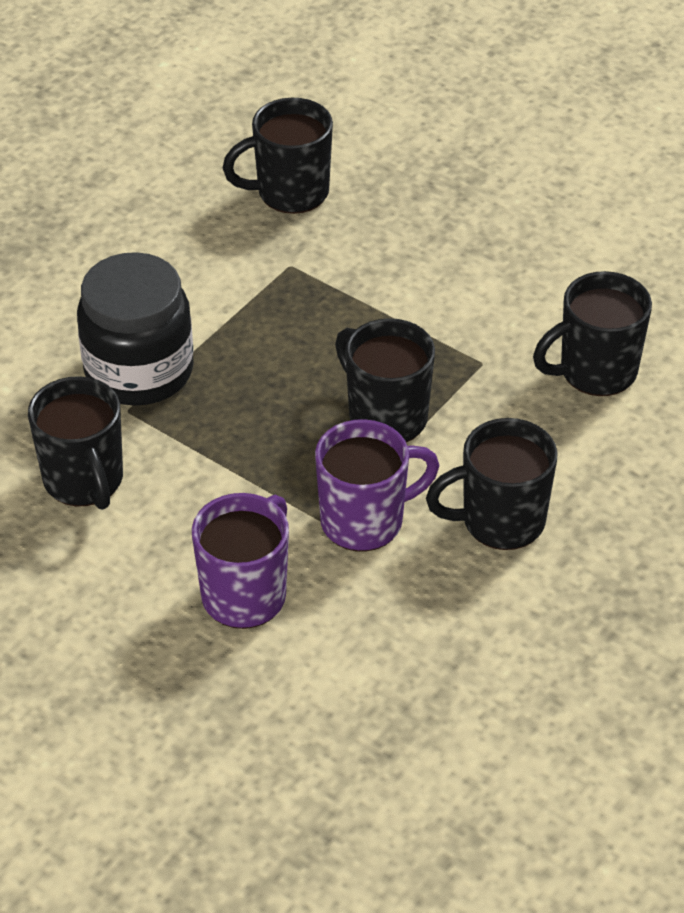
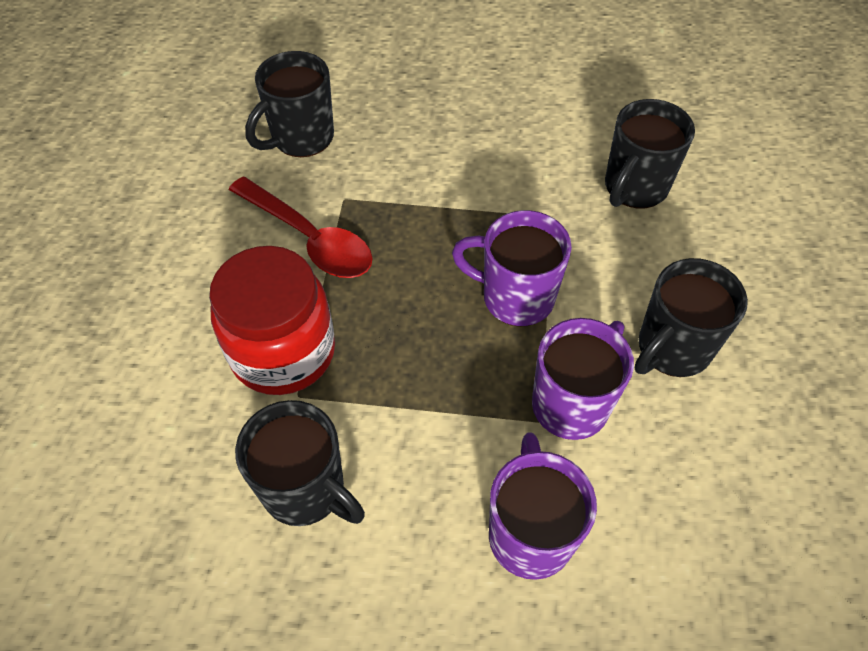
camera: 30 degrees left, 10 degrees up
(139, 371) = (283, 352): black jar -> red jar
(231, 287) = (309, 238): none -> red spoon
(386, 416) = (515, 297): black mug -> purple mug

